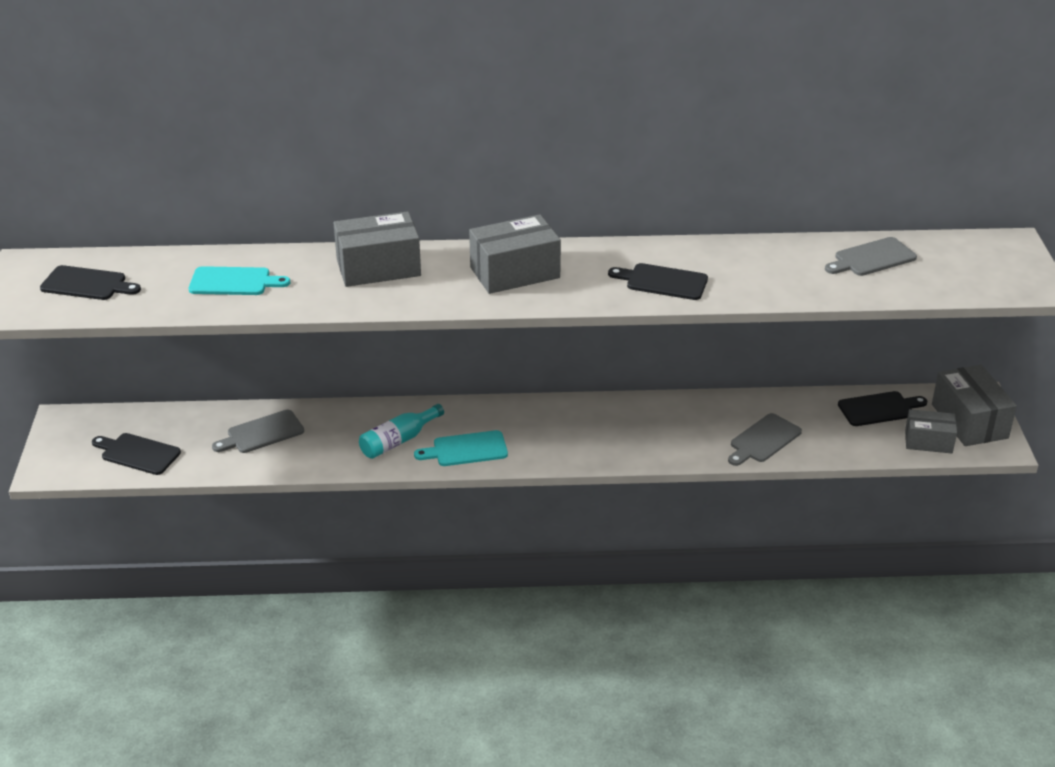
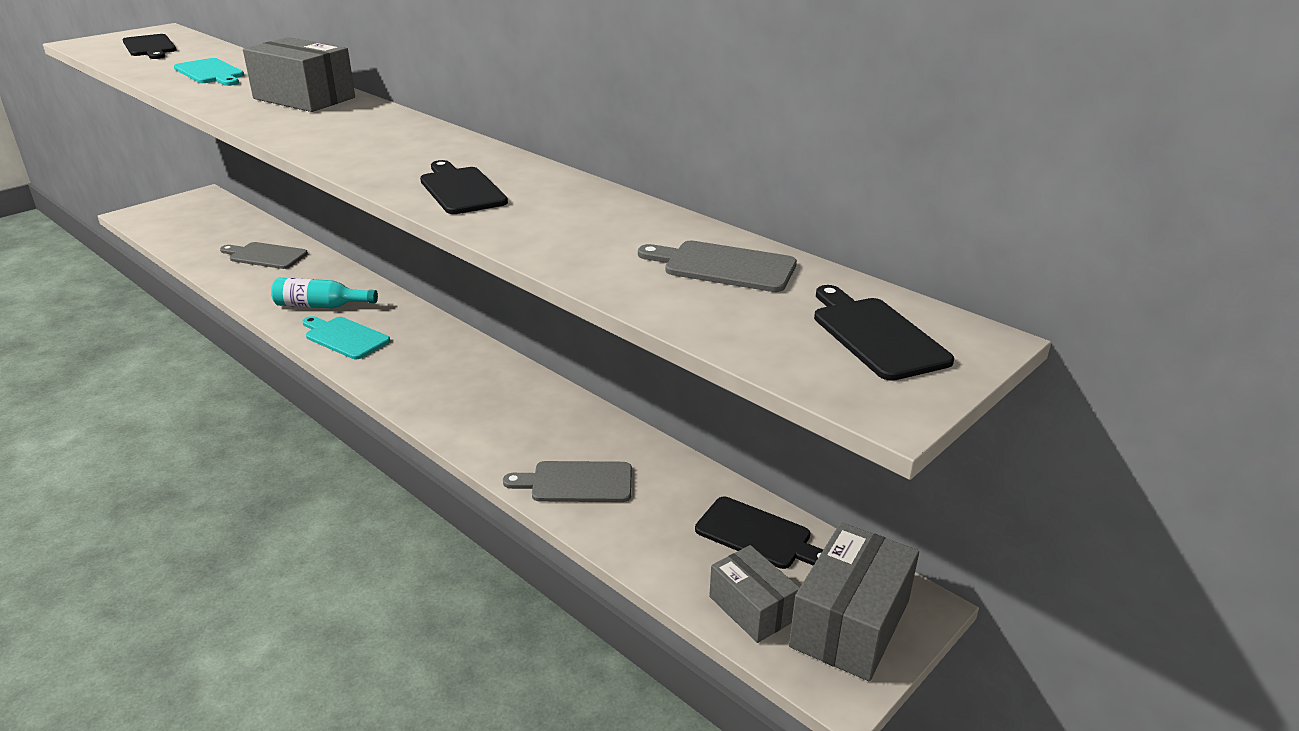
camera: 45 degrees right, 5 degrees down
(137, 453) = (187, 230): black cutting board -> black cutting board (876, 335)
(515, 272) = (374, 136): grey box -> none

